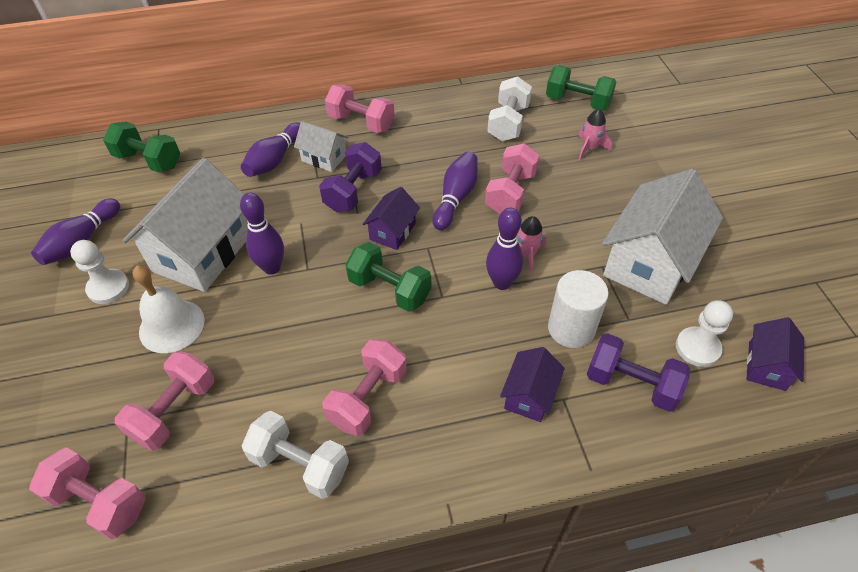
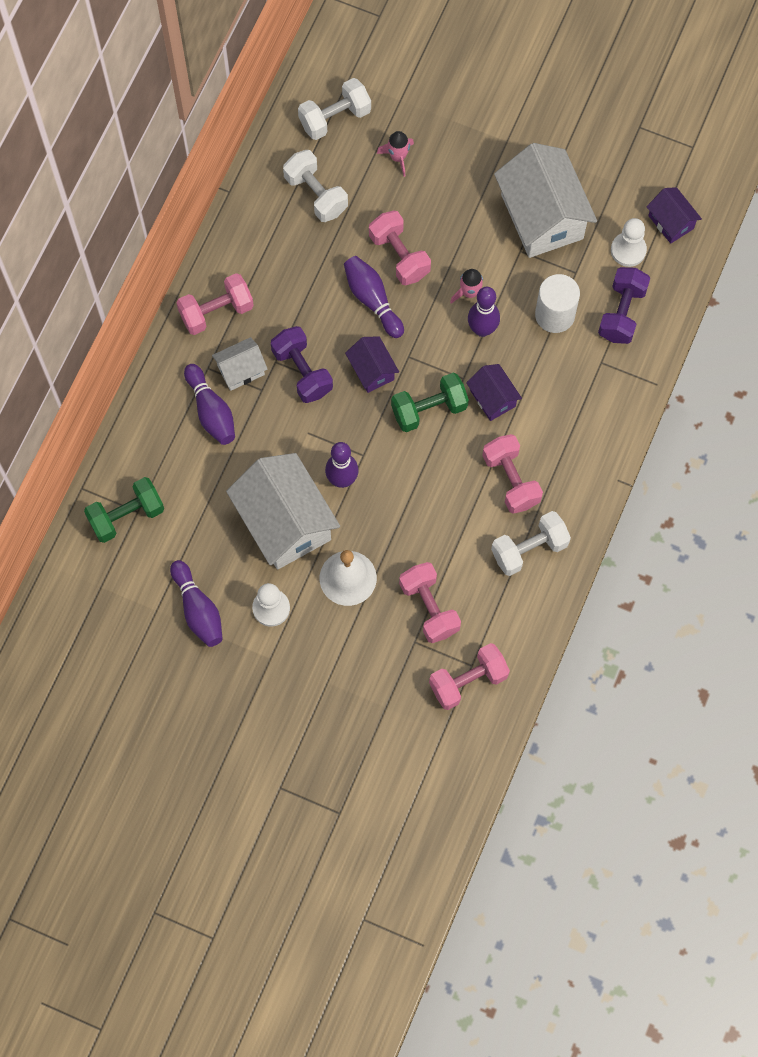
camera: 55 degrees left, 20 degrees up
(529, 395) = (583, 380): purple house -> purple house (492, 398)
(577, 102) = (335, 118): green dumbbell -> white dumbbell
(631, 383) = (621, 313): purple dumbbell -> purple dumbbell turned 45 degrees counterclockwise

